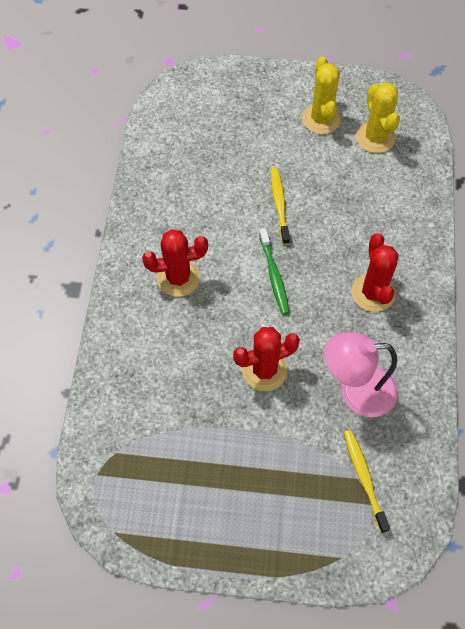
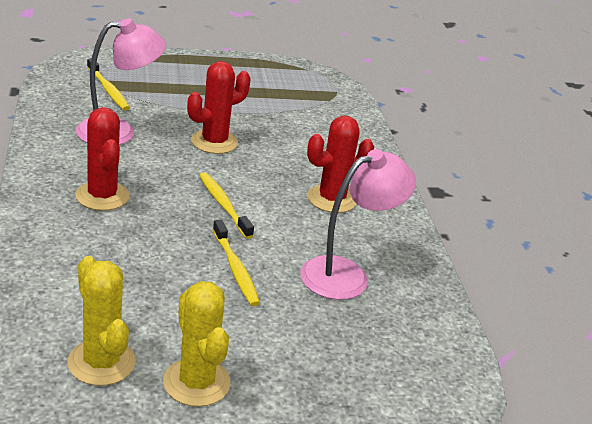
camera: 160 degrees right, 30 degrees down
(199, 193) = (346, 274): none -> pink lamp
(274, 276) = (223, 205): green toothbrush -> yellow toothbrush

